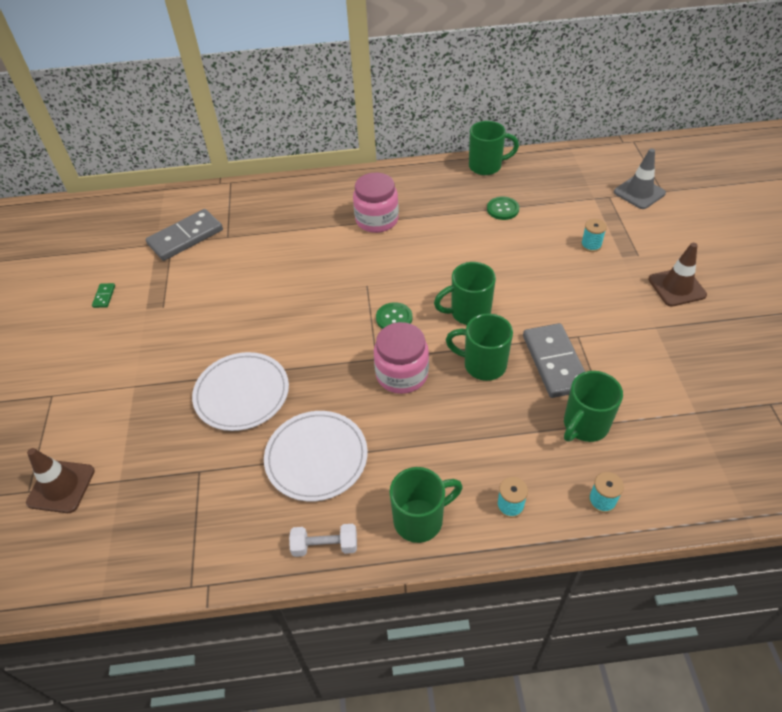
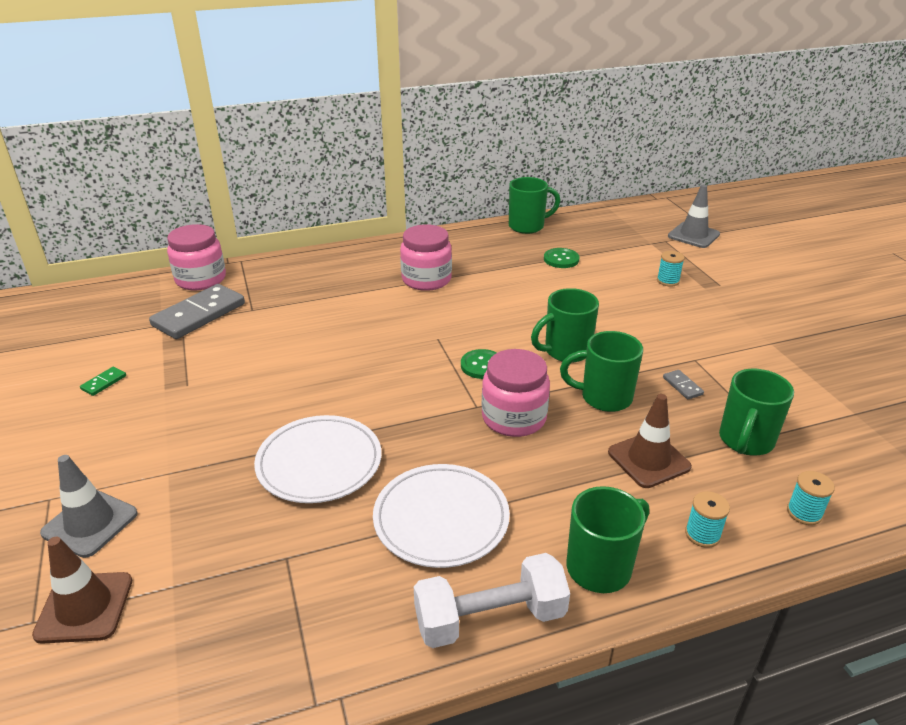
camera: 15 degrees left, 15 degrees down
(75, 420) = (90, 523): none -> grey traffic cone
(104, 296) = (104, 382): green domino -> green domino turned 45 degrees clockwise
(194, 200) = (201, 279): none -> pink jar
(325, 546) = (490, 618): white dumbbell -> white dumbbell, size x1.63
(554, 362) = (682, 386): grey domino -> grey domino, size x0.41
(676, 287) = (773, 307): brown traffic cone -> brown traffic cone (648, 460)

